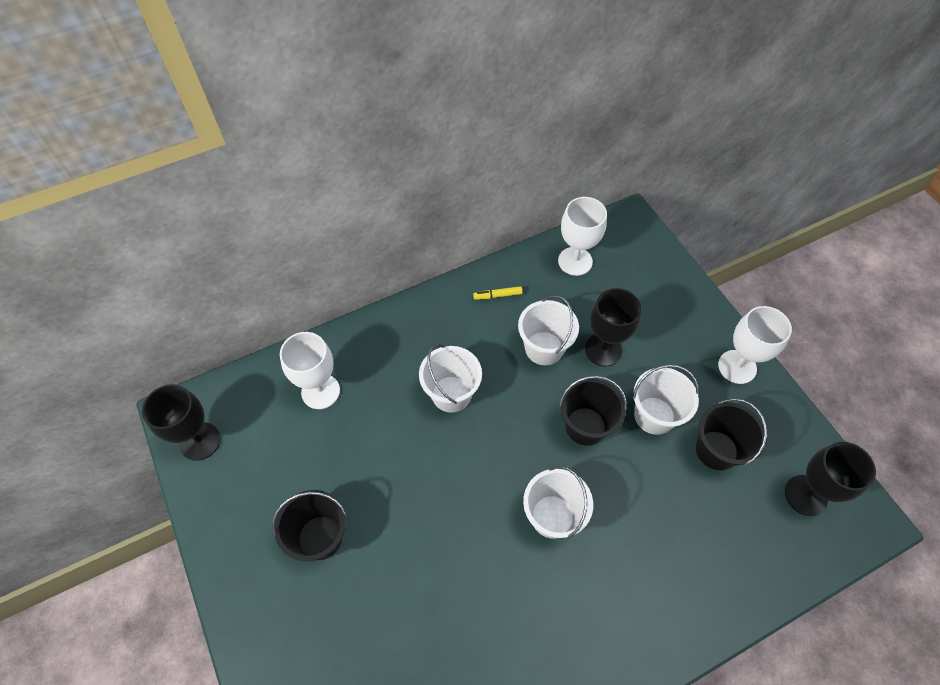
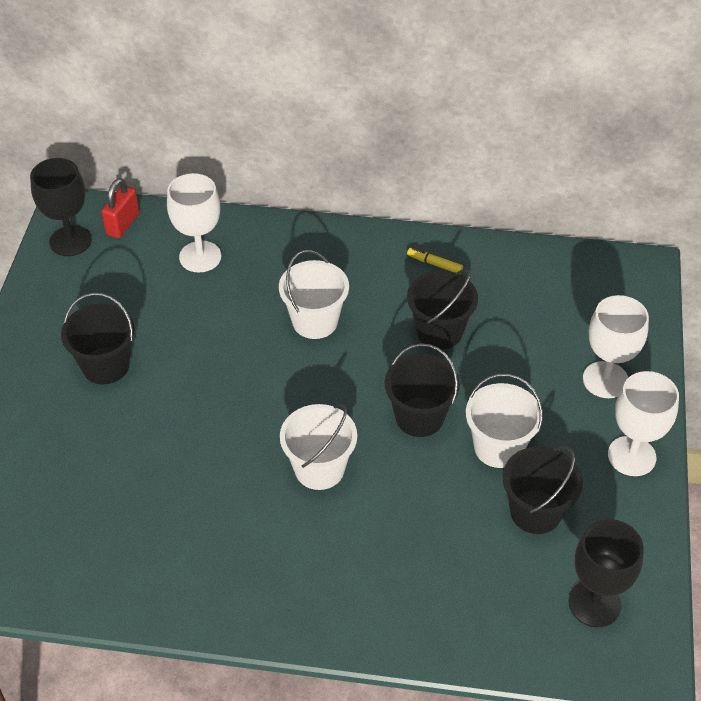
camera: 35 degrees right, 10 degrees down
(234, 399) = (123, 224): none -> red padlock
(544, 348) = (439, 331): white bucket -> black bucket
(575, 261) = (543, 274): white goblet -> white goblet (605, 380)
(603, 349) = (499, 364): black goblet -> none

